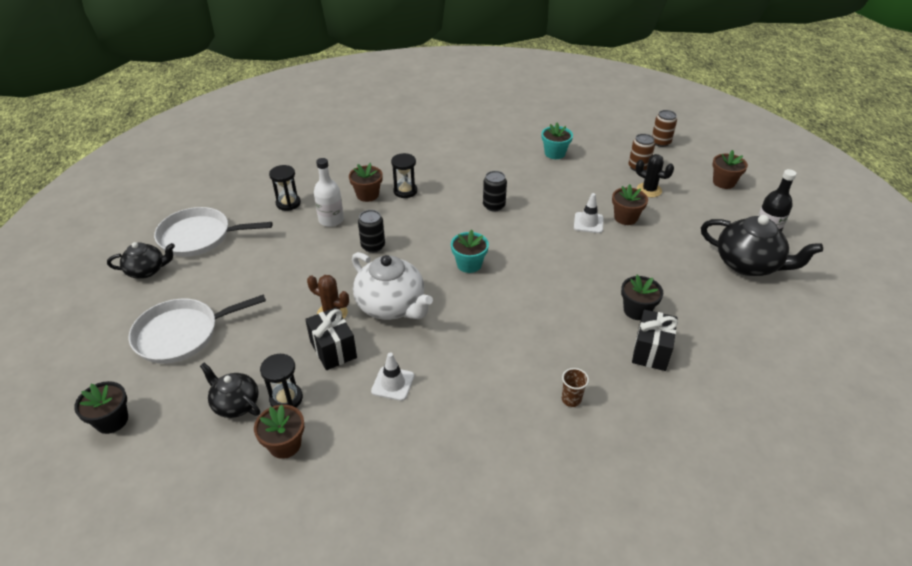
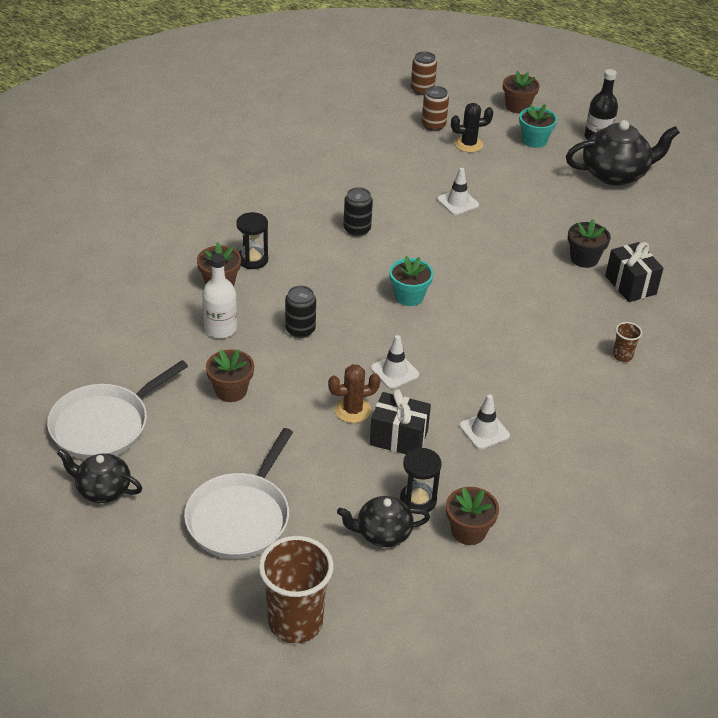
camera: 45 degrees left, 0 degrees up
(112, 420) = (295, 622): black flower pot -> brown cup
(147, 270) = (102, 489): black teapot -> black teapot turned 105 degrees counterclockwise
(288, 203) = (148, 337): black hourglass -> none
(392, 306) = (394, 371): white teapot -> white traffic cone
(555, 153) = (343, 147): turquoise flower pot -> turquoise flower pot (534, 140)
(625, 218) = (481, 181): brown flower pot -> brown flower pot (231, 391)

